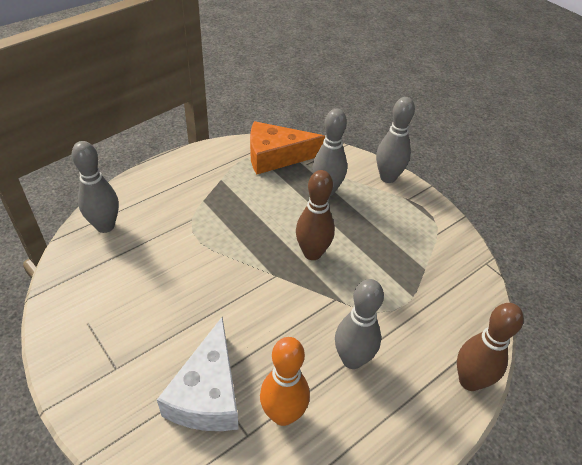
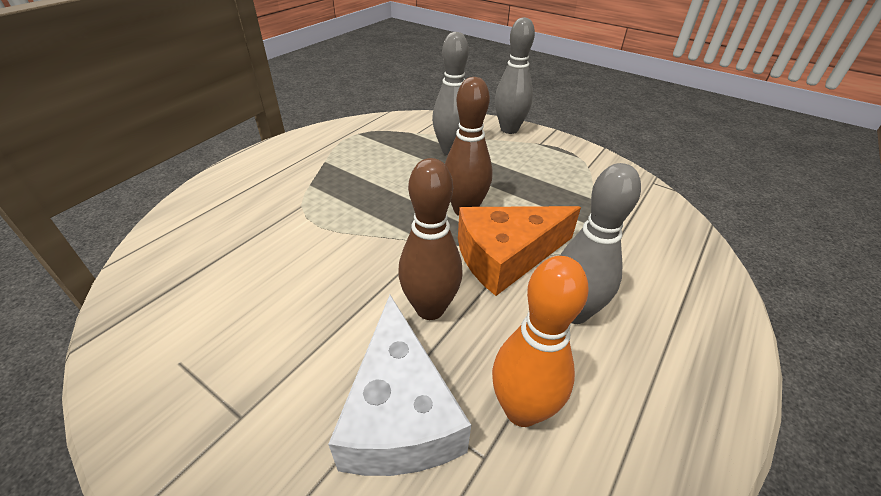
camera: 15 degrees left, 5 degrees down
(105, 226) = (183, 234): grey bowling pin -> none
(276, 156) = (381, 131): orange cheese -> orange cheese (506, 256)
(469, 381) = (720, 300): brown bowling pin -> brown bowling pin (430, 308)

